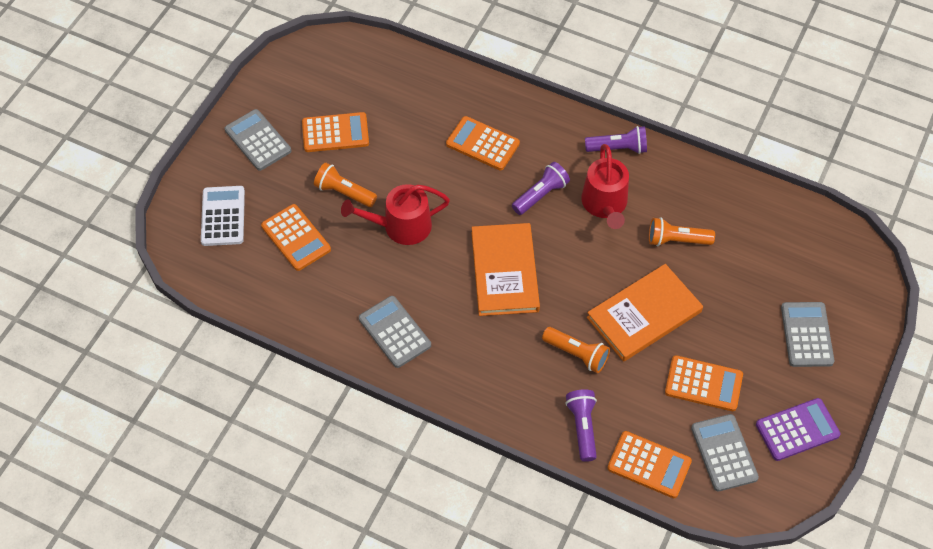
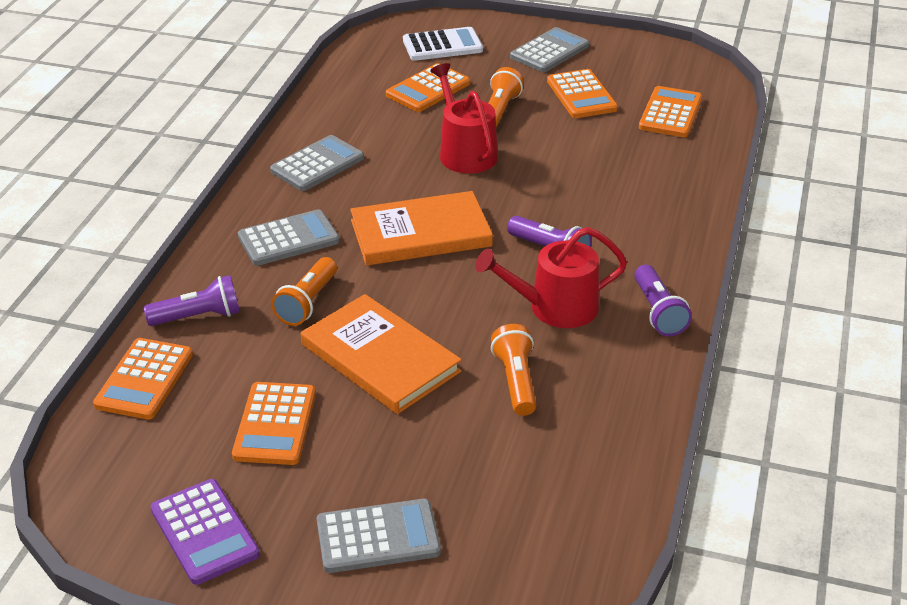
camera: 80 degrees right, 20 degrees down
(482, 144) = (612, 197): orange calculator -> orange calculator (670, 113)
(724, 453) = (163, 452): grey calculator -> grey calculator (288, 239)

